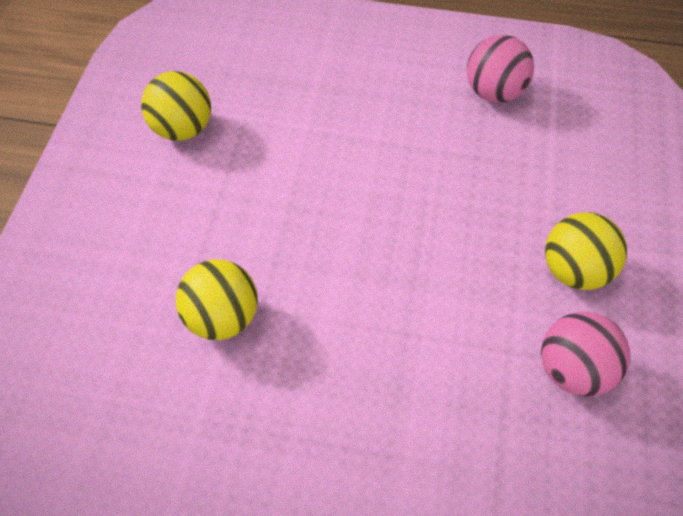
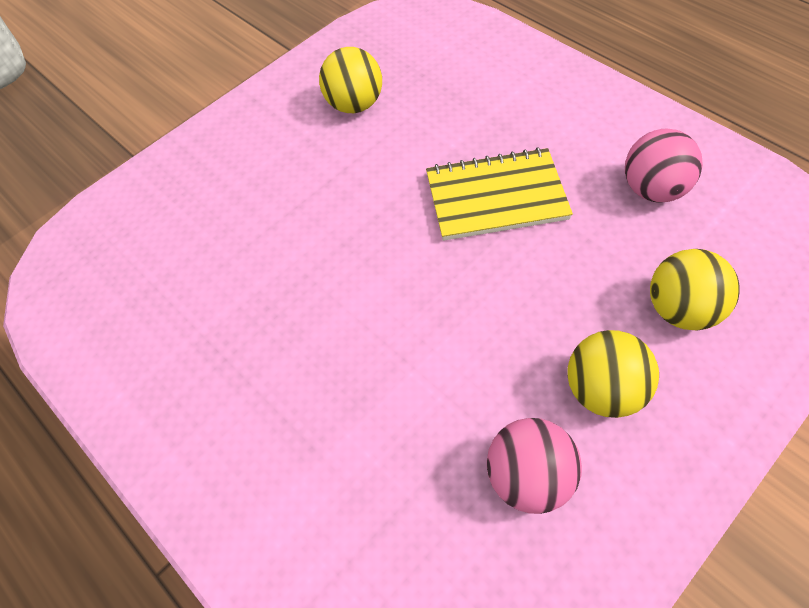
camera: 40 degrees right, 0 degrees up
(222, 317) = (273, 265): yellow ball -> yellow ball (681, 309)
(377, 155) = (496, 197): none -> yellow notebook

